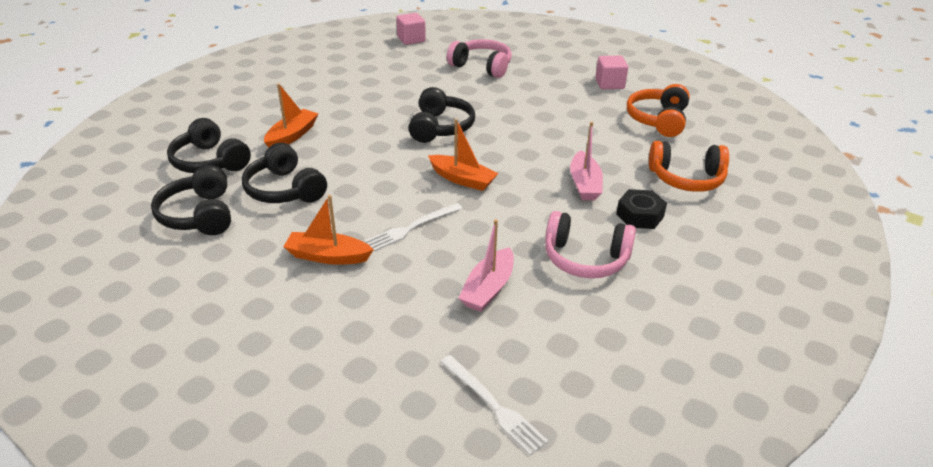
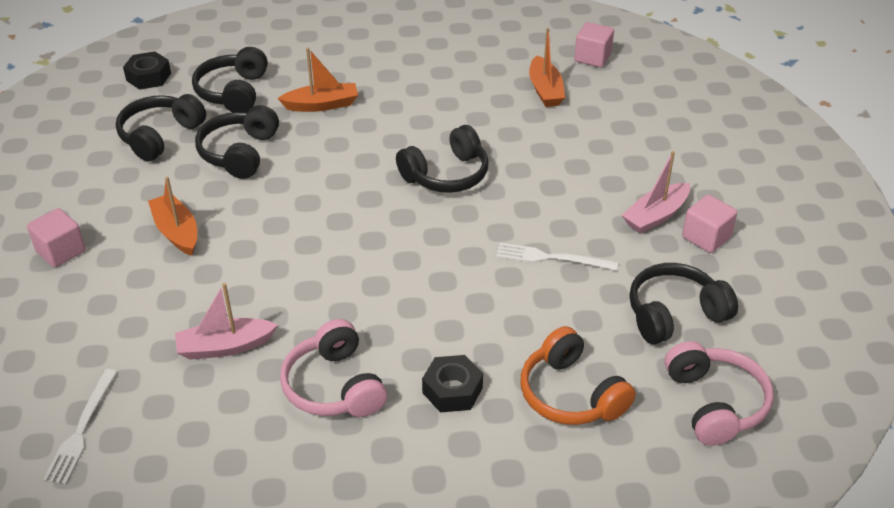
camera: 50 degrees right, 5 degrees up
(114, 189) = (148, 77): none -> black nut
(257, 327) = (61, 251): none -> pink cube
(412, 228) = (264, 253): white fork -> white fork (551, 258)
(462, 179) = (374, 239): orange boat -> orange boat (545, 90)
(482, 66) = (605, 131): pink headphones -> pink headphones (715, 403)
(584, 184) = (464, 322): pink boat -> pink boat (656, 216)
(658, 120) = (674, 314): orange headphones -> black headphones

